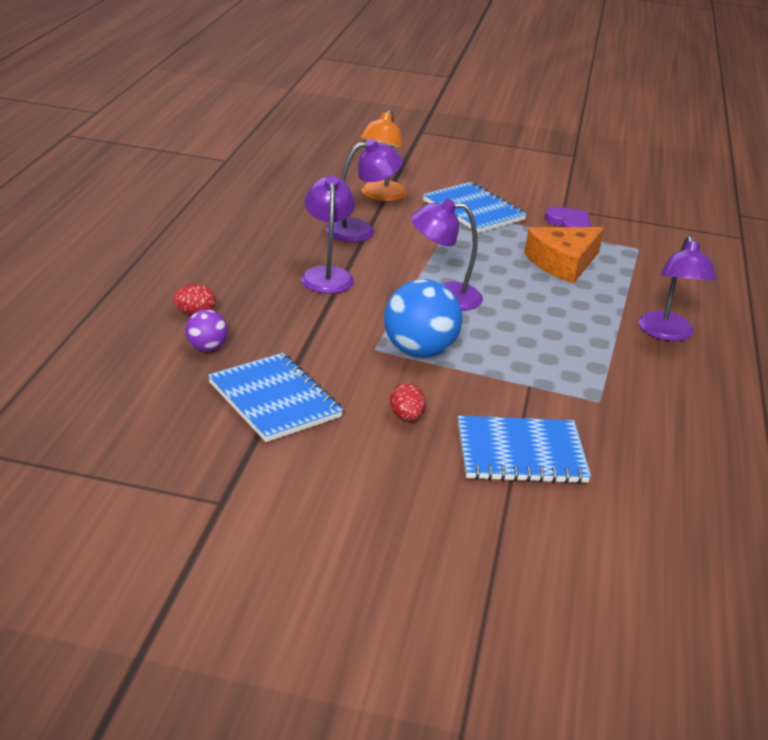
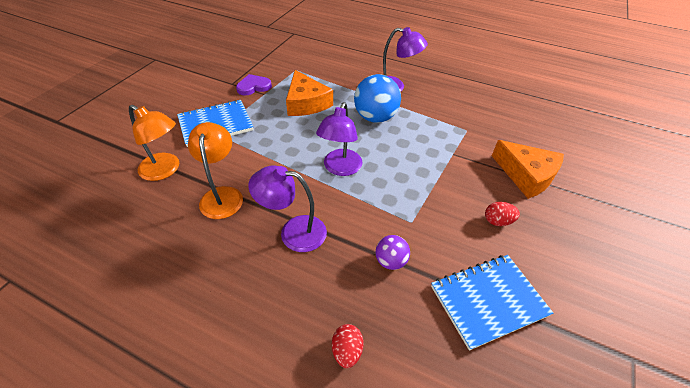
camera: 75 degrees left, 15 degrees up
(206, 348) = (410, 346): purple ball -> purple ball (390, 261)
(360, 230) = (222, 195): purple lamp -> orange lamp
(419, 351) = (414, 197): blue ball -> blue ball (375, 117)
(521, 453) = (526, 175): blue notebook -> orange cheese

